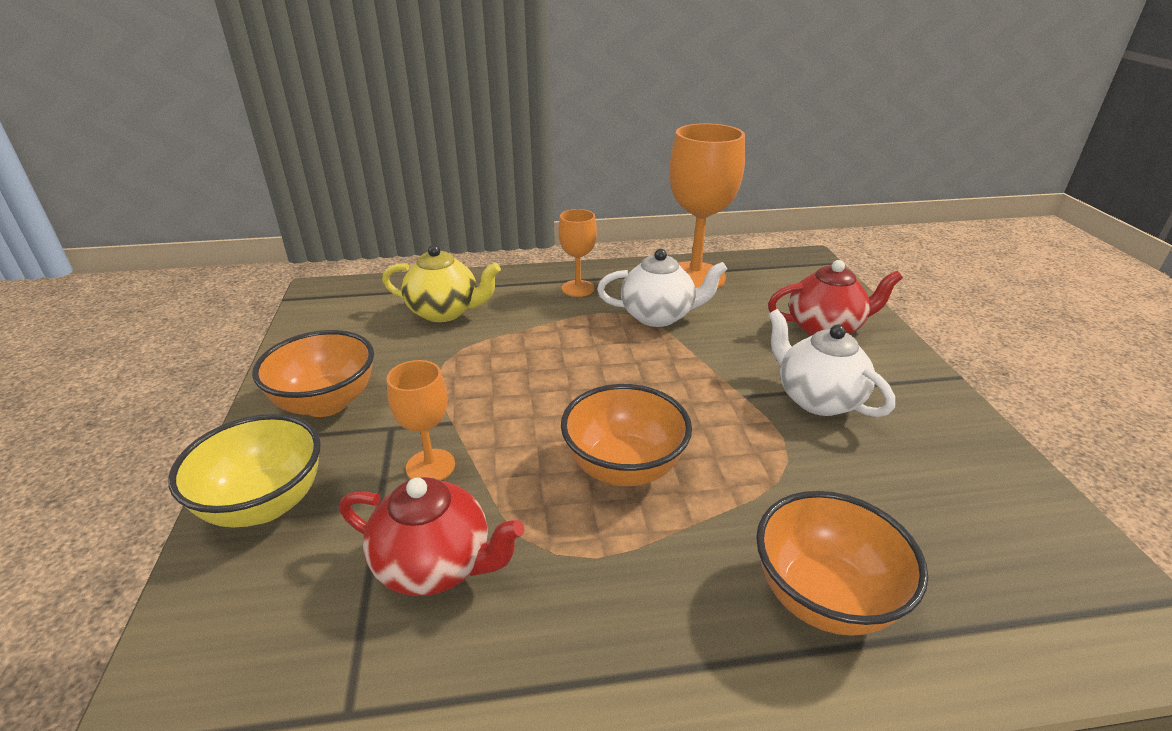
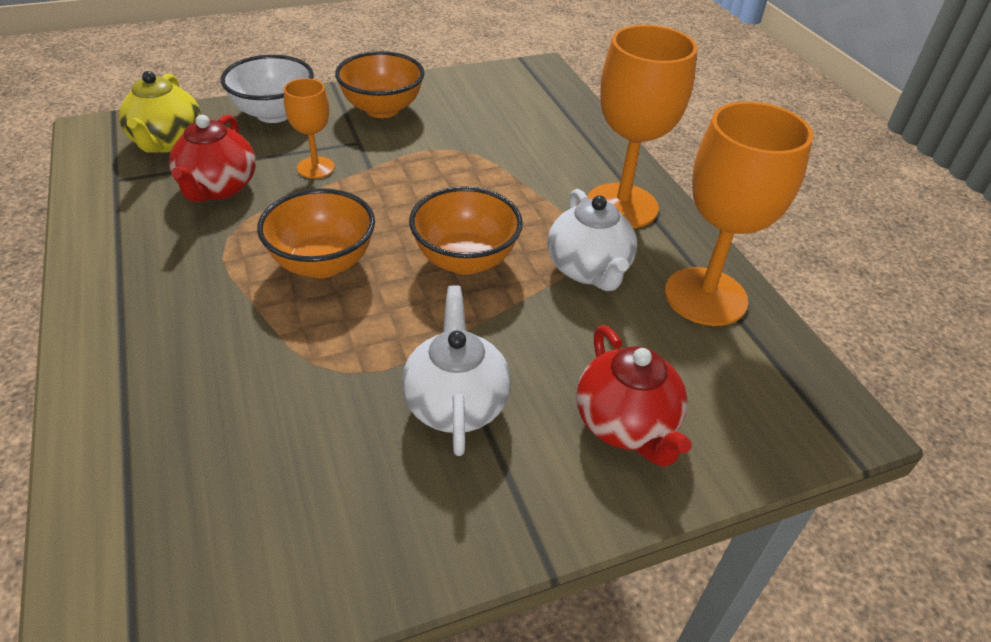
camera: 75 degrees right, 10 degrees up
(264, 504) = (274, 114): yellow bowl -> white bowl
(445, 312) = (534, 134): yellow teapot -> yellow teapot (167, 142)
(578, 288) = (621, 206): orange goblet -> orange goblet, size x1.89
(817, 399) = (456, 403): white teapot -> white teapot turned 45 degrees counterclockwise
(824, 597) = (171, 386): orange bowl -> orange bowl (465, 260)

